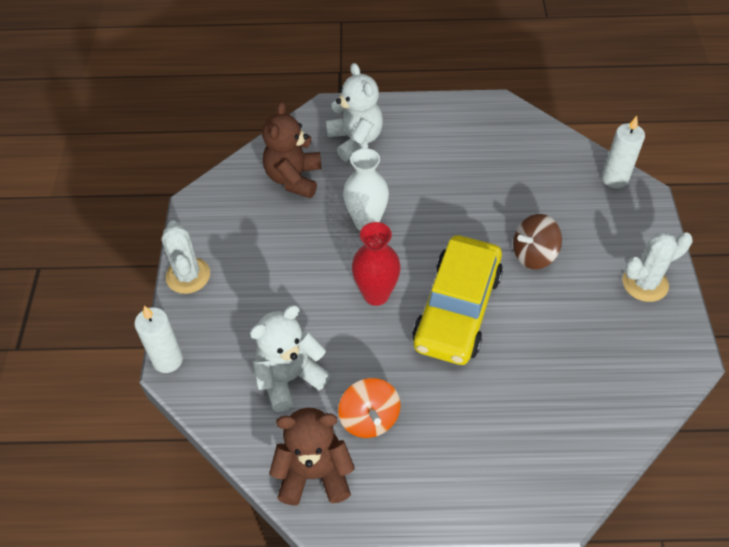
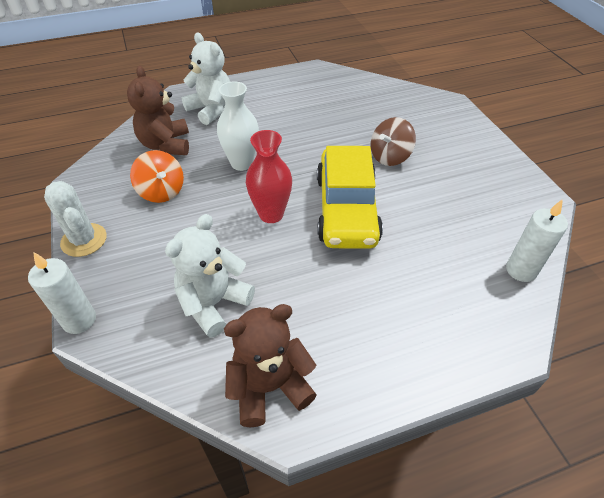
camera: 20 degrees left, 5 degrees down
(369, 418) = (305, 318): orange spinning top -> orange spinning top (162, 191)
(614, 179) = (424, 97): white candle -> white candle (521, 270)
(645, 283) = (484, 157): white cactus -> none

